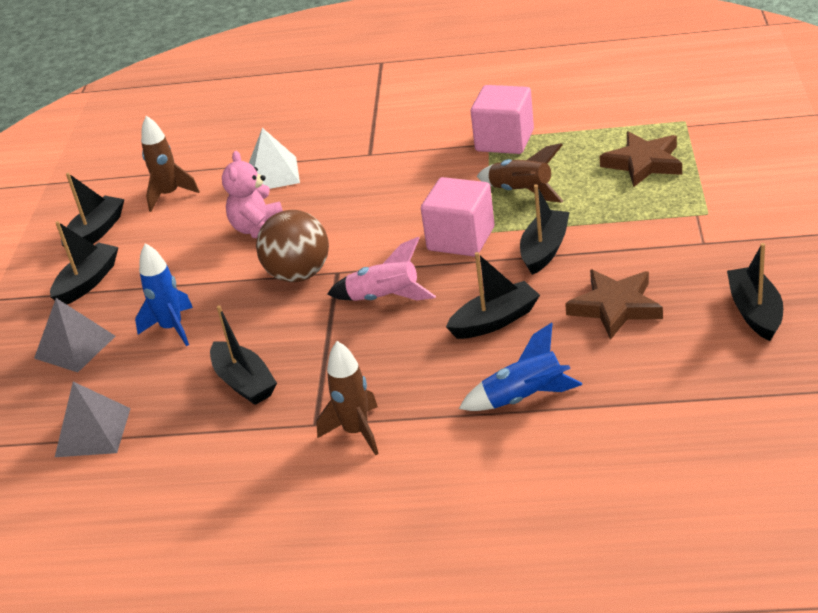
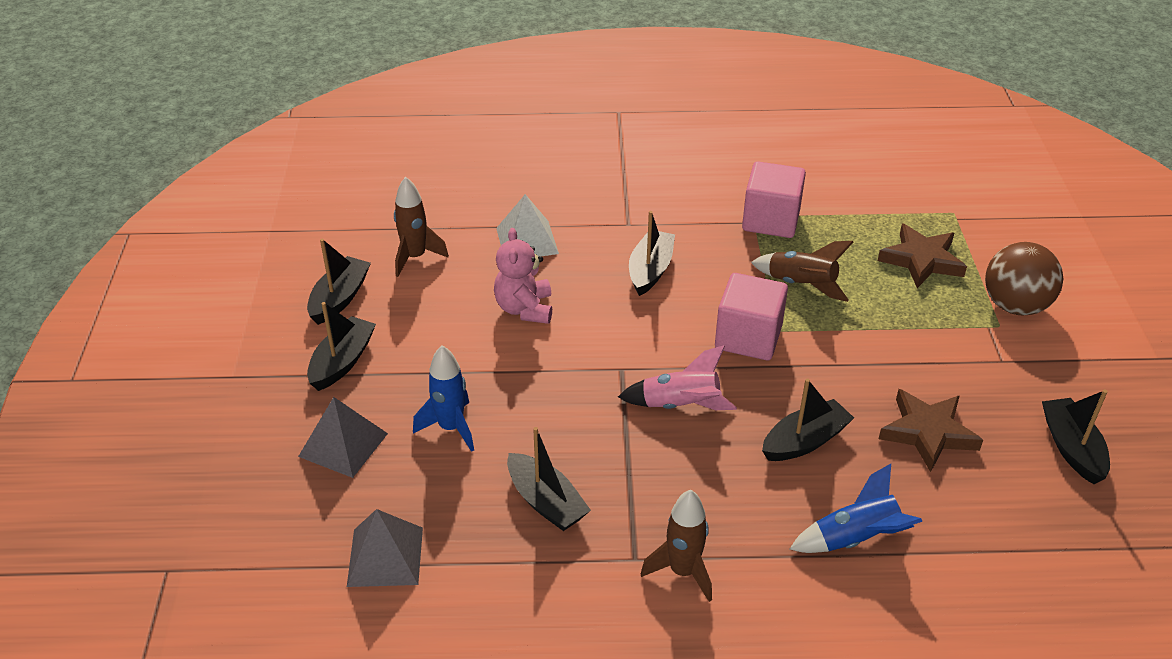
camera: 10 degrees left, 5 degrees up
(299, 274) = (580, 369): brown ball -> brown ball (1015, 306)
(545, 250) = (840, 357): black boat -> black boat (650, 270)

